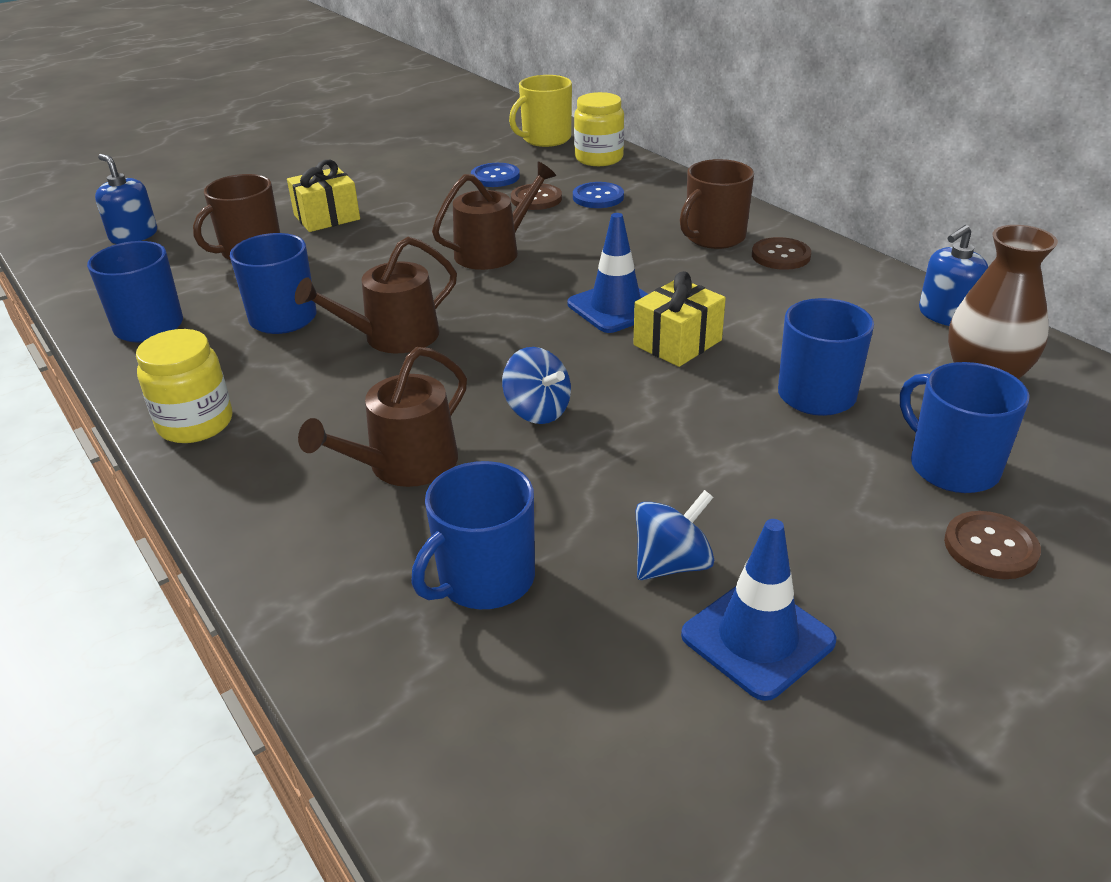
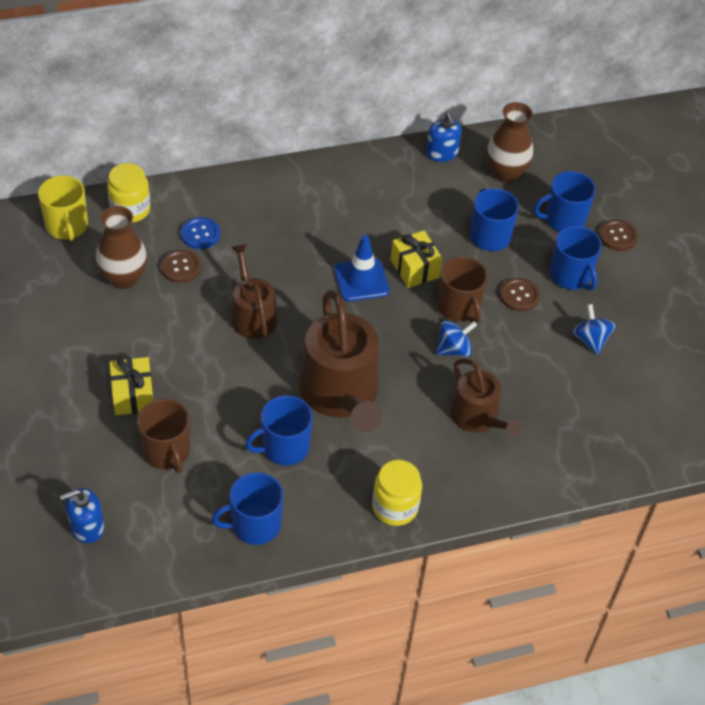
camera: 75 degrees left, 15 degrees up
(392, 337) = (341, 394): brown watering can -> brown watering can, size x1.67
(484, 579) = (576, 407): blue mug -> blue mug (571, 276)
(495, 177) = (124, 278): blue button -> brown vase
(714, 237) = (298, 202): brown mug -> brown mug (459, 307)
(757, 638) = (641, 330): blue traffic cone -> none
(780, 256) = (340, 184): brown button -> brown button (519, 296)

